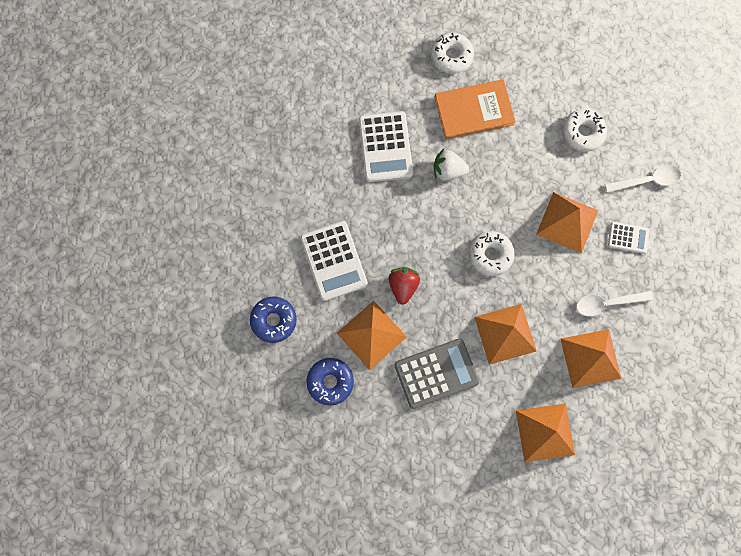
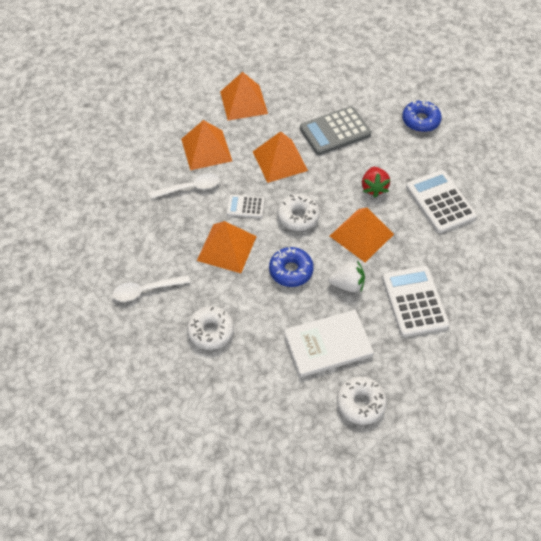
camera: 175 degrees right, 20 degrees down
(274, 320) = (479, 156): blue donut -> blue donut (291, 270)
(371, 334) = (394, 152): orange pyramid -> orange pyramid (361, 235)
(474, 110) = (328, 345): orange book -> white book
(628, 238) = (168, 239): white calculator -> white calculator (245, 206)

